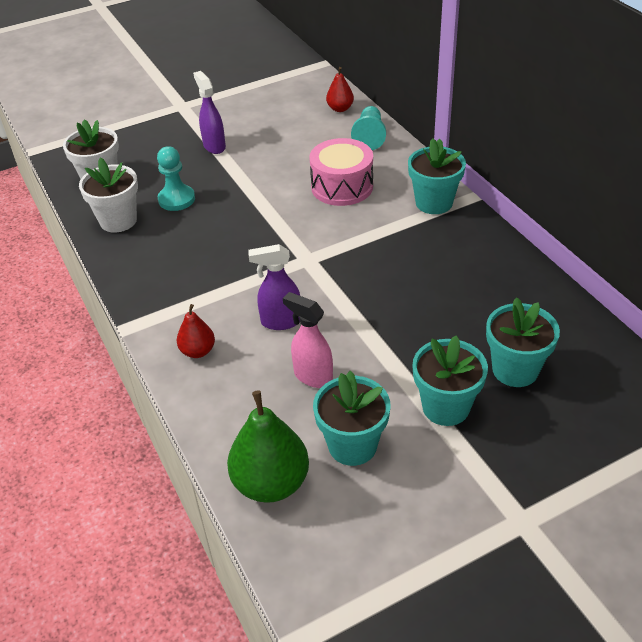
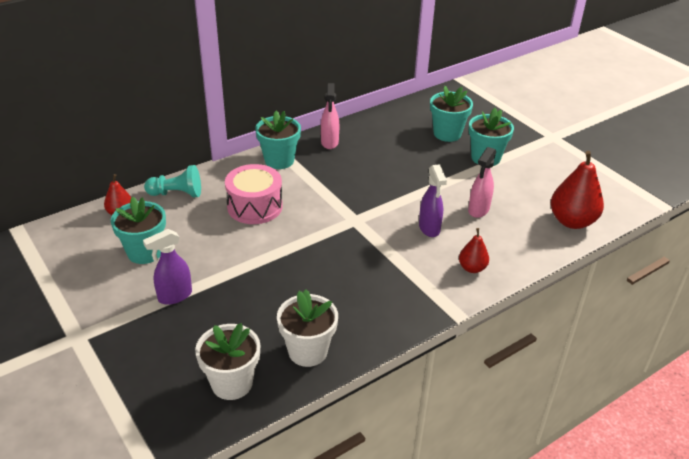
camera: 100 degrees left, 5 degrees down
(176, 199) = (271, 311): turquoise pawn -> none
(271, 483) = (572, 221): green pear -> red pear
(352, 445) = (529, 191): turquoise flower pot -> turquoise flower pot (145, 252)
(478, 245) = (329, 142): none -> pink spray bottle

